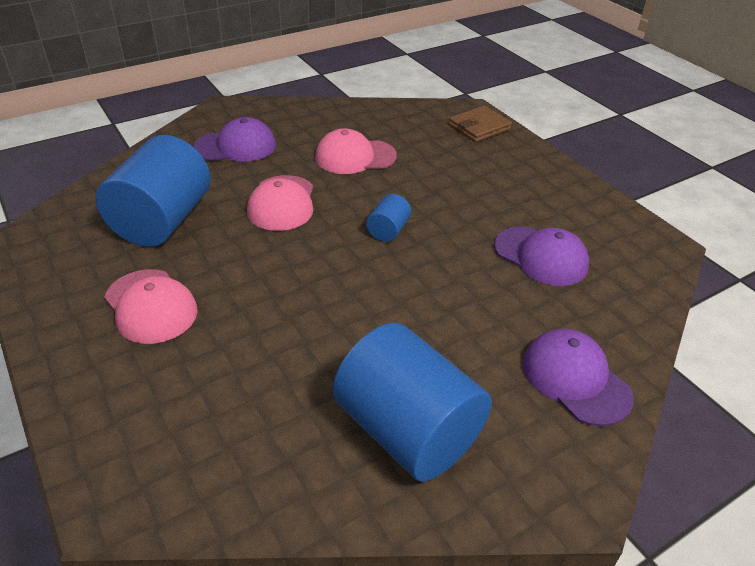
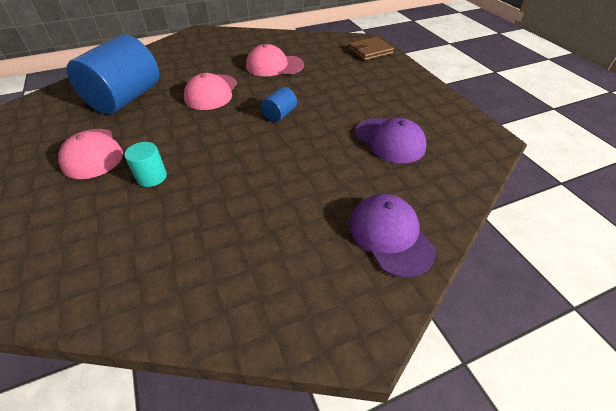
camera: 10 degrees right, 5 degrees up
(236, 146) = (195, 55): purple cap -> none
(250, 332) = (152, 177): none -> turquoise cylinder
(407, 431) = (239, 263): blue cylinder -> none

